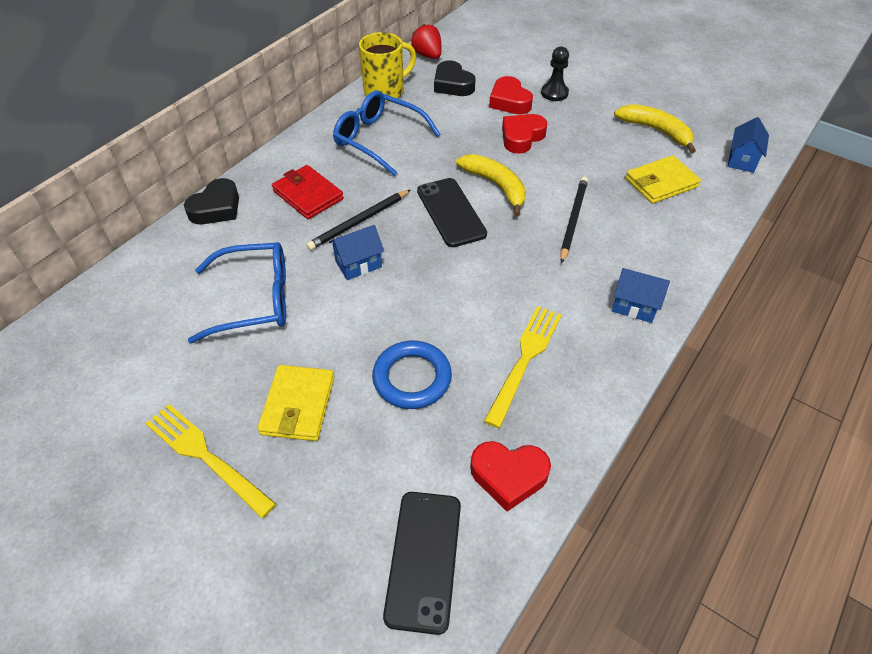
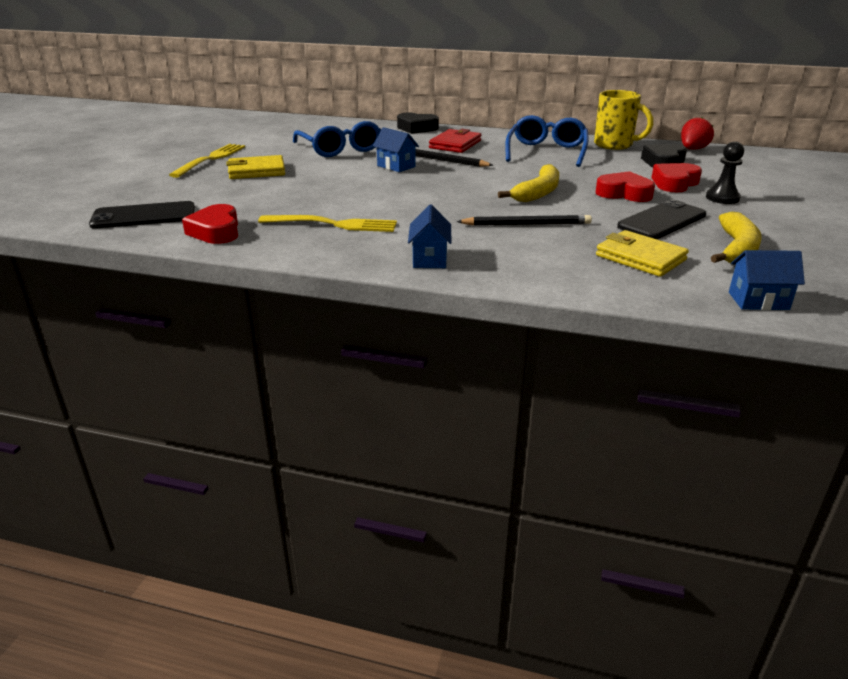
camera: 70 degrees right, 20 degrees down
(412, 378) = (295, 194): blue ring -> none
(451, 212) = (484, 183): black phone -> black phone (662, 221)

